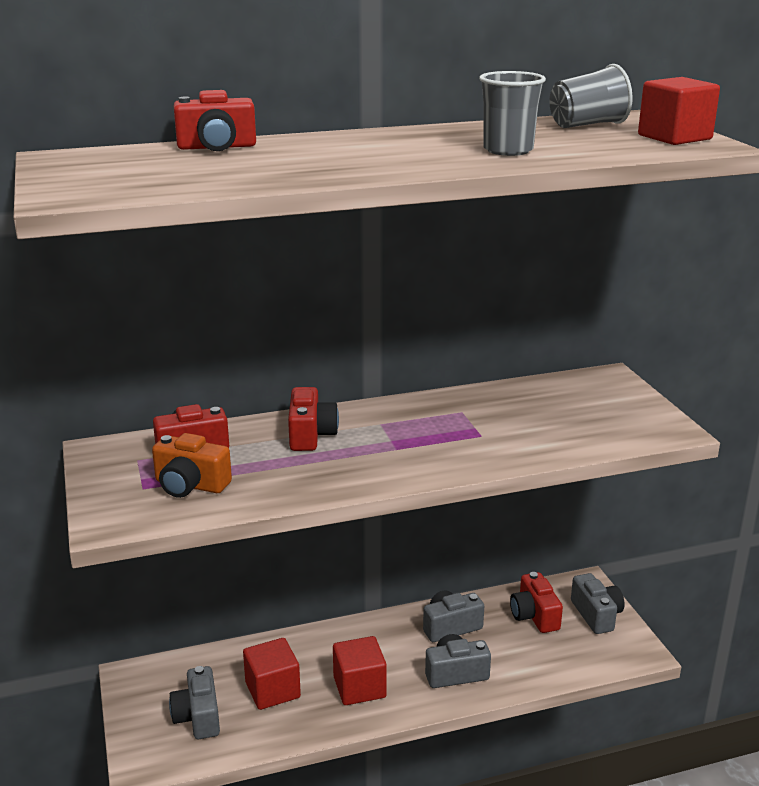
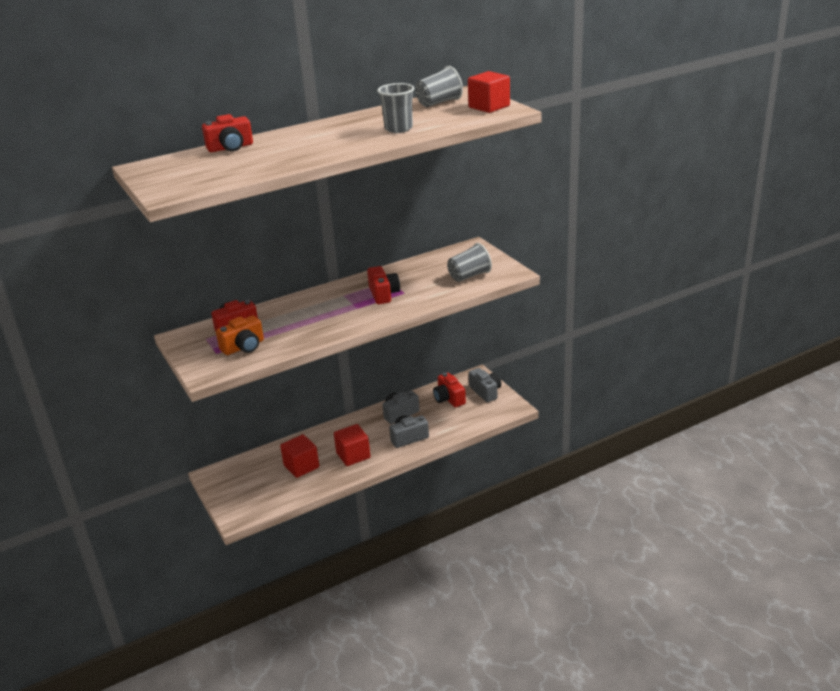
camera: 10 degrees left, 5 degrees up
(190, 485) = (244, 347): orange camera -> orange camera turned 45 degrees counterclockwise
(198, 717) = (261, 488): grey camera -> none
(310, 435) = (304, 308): red camera -> red camera (383, 294)
(596, 424) = (469, 276): none -> grey cup

